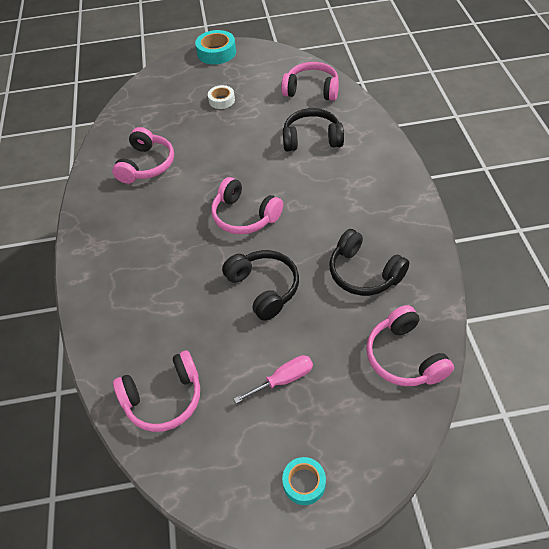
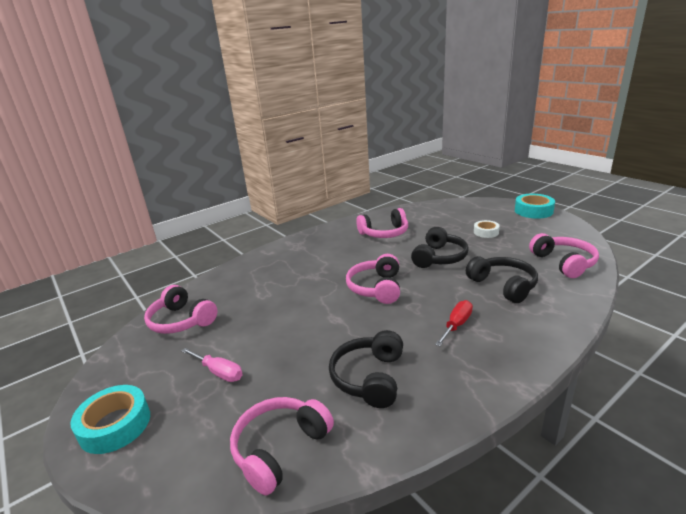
camera: 60 degrees right, 25 degrees down
(264, 288) = (309, 326): black headphones -> black headphones (439, 257)
(304, 483) = (115, 425): turquoise tape -> turquoise tape, size x1.62
(339, 192) = (456, 325): none -> red screwdriver

